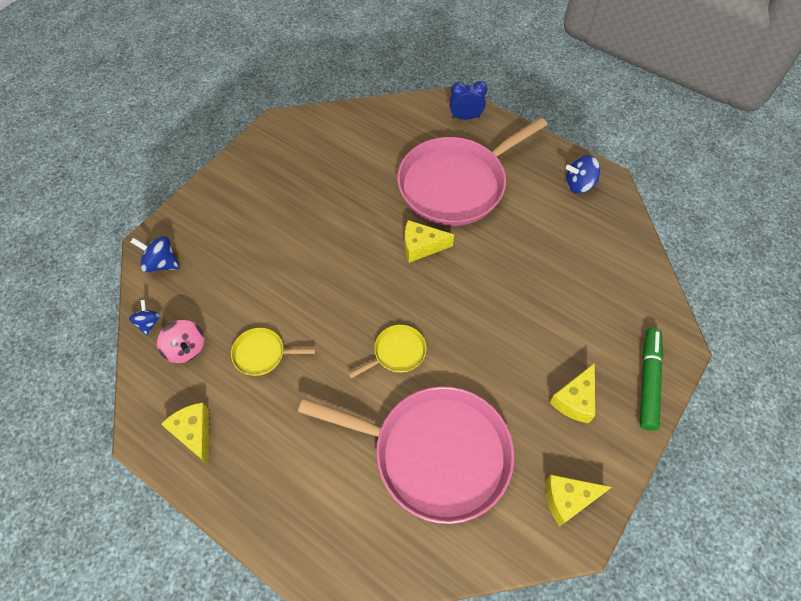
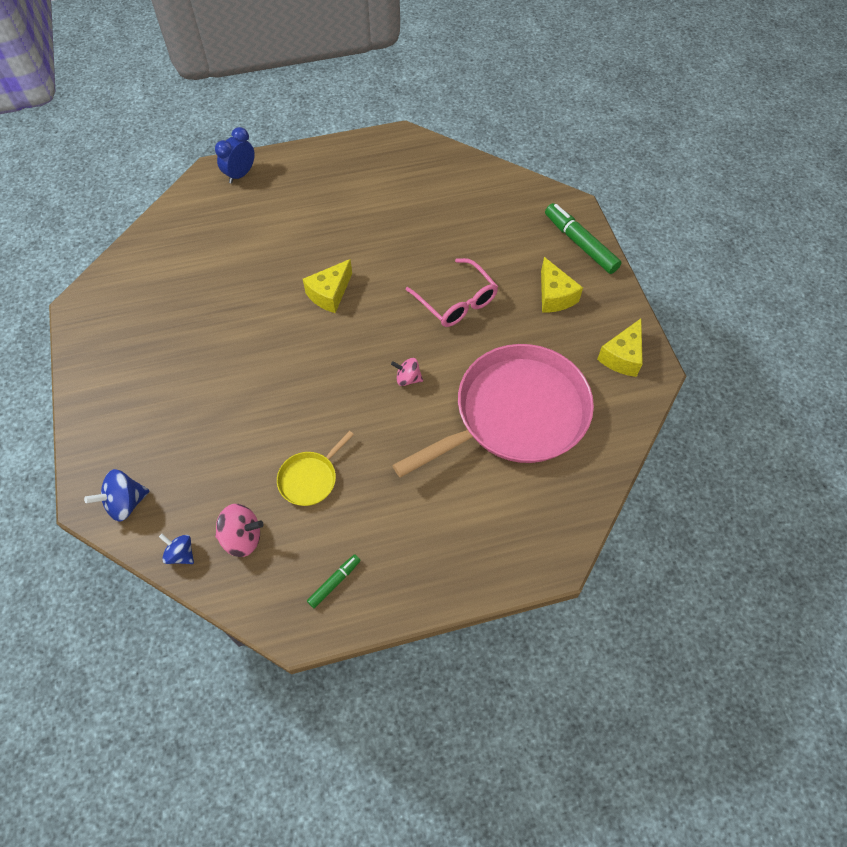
camera: 50 degrees left, 0 degrees up
(194, 433) = (334, 582): yellow cheese -> green marker
(397, 352) = (408, 379): yellow pan -> pink spinning top
(456, 184) = (298, 228): pink pan -> none
(497, 332) = (456, 301): none -> pink glasses
(579, 184) = (386, 156): blue spinning top -> none

